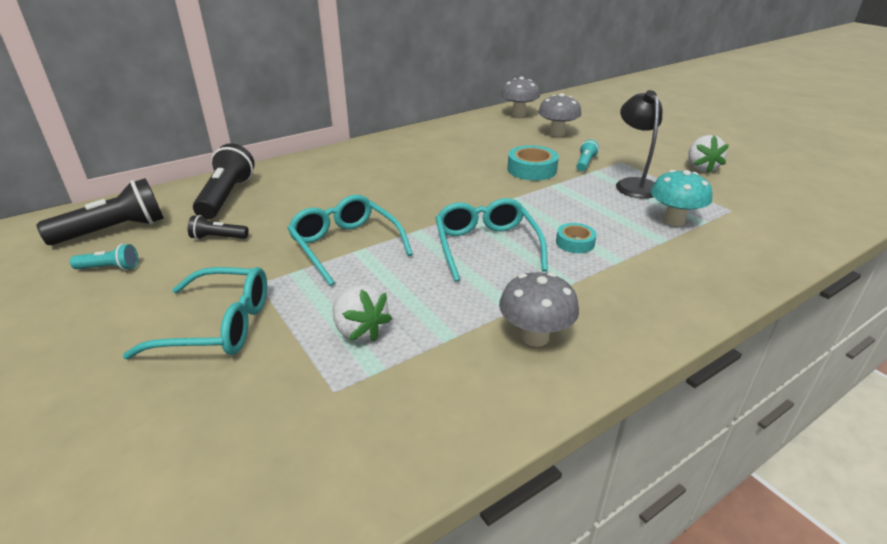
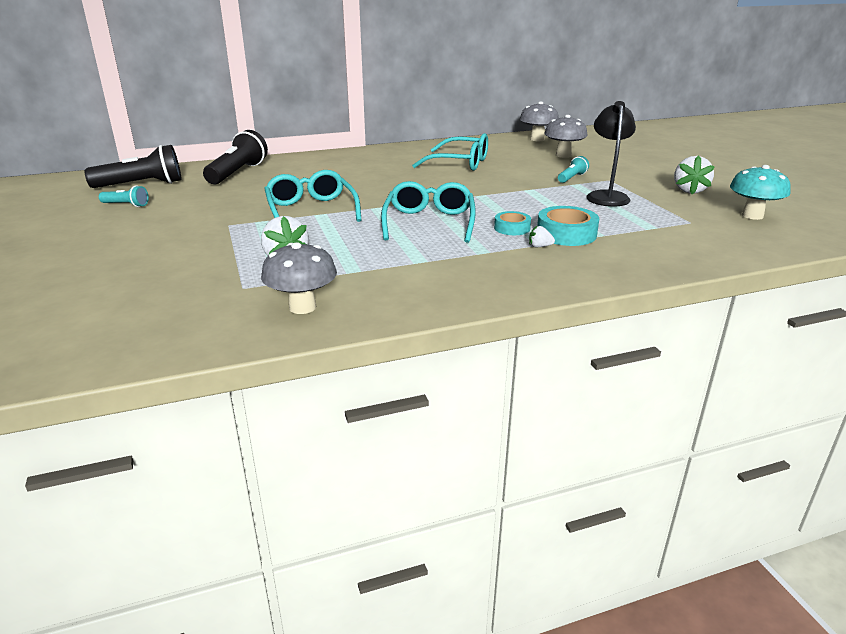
camera: 15 degrees right, 5 degrees down
(217, 325) = (183, 244): turquoise glasses -> turquoise glasses (459, 163)
(218, 238) = (215, 196): black flashlight -> none
(532, 169) = (515, 178): turquoise tape -> turquoise tape (566, 234)
(535, 337) = (424, 279): grey mushroom -> grey mushroom (302, 307)
(619, 266) = (539, 246): none -> white strawberry
(674, 220) = (622, 223): turquoise mushroom -> turquoise mushroom (752, 216)

